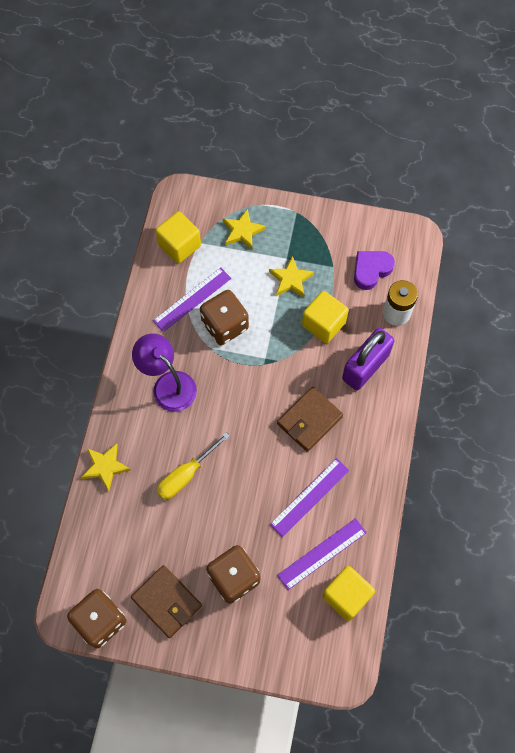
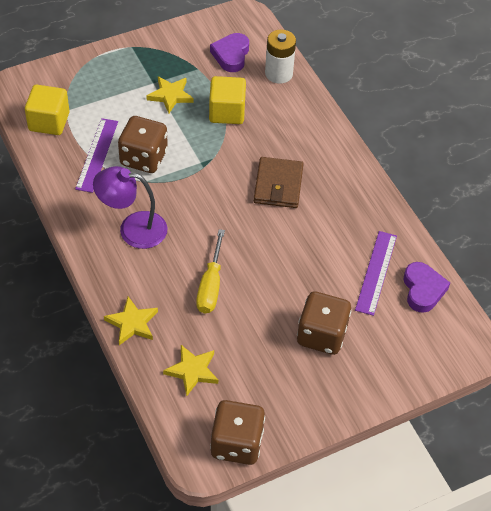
camera: 40 degrees left, 15 degrees down
(167, 602) = (281, 390): brown wallet -> none
(242, 231) = (97, 83): yellow star -> yellow star (192, 371)
(309, 497) = (329, 239): purple ruler -> none
(346, 596) = (423, 290): yellow cube -> purple heart
(365, 367) = (288, 123): purple padlock -> none

